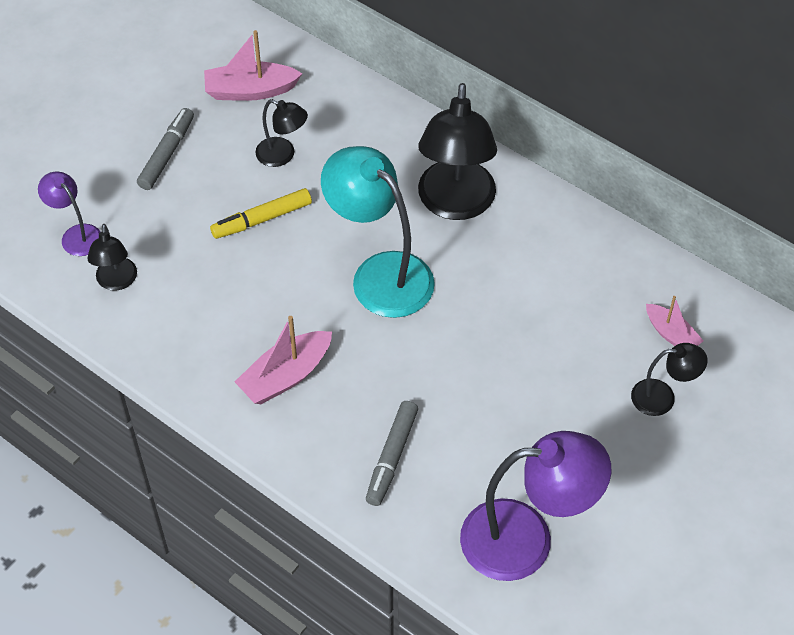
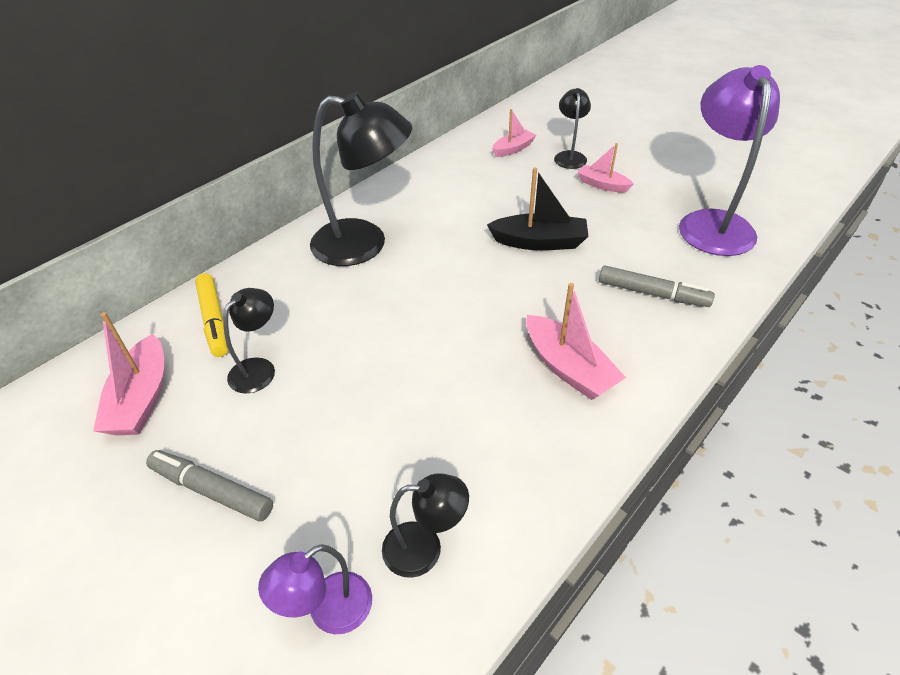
camera: 85 degrees left, 10 degrees down
(262, 219) = (350, 387): yellow marker -> yellow marker (214, 320)
(380, 274) = (440, 295): turquoise lamp -> none
(472, 358) = (539, 242): none -> black boat
(597, 429) = (602, 185): none -> pink boat

